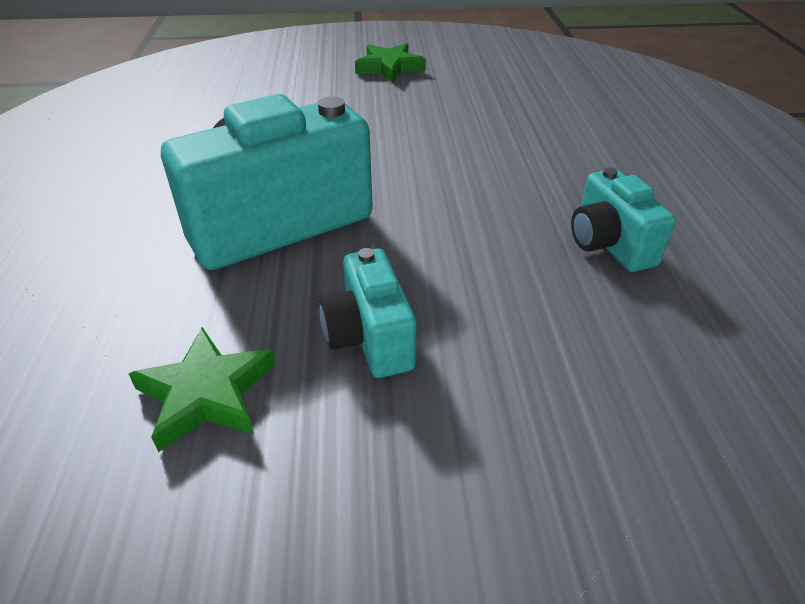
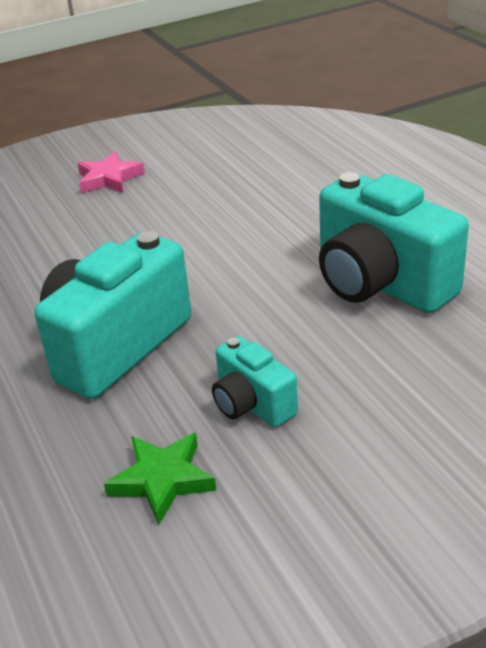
camera: 20 degrees left, 5 degrees down
(389, 67) = (109, 178): green star -> pink star
(609, 245) = (380, 283): turquoise camera -> turquoise camera, size x1.92

